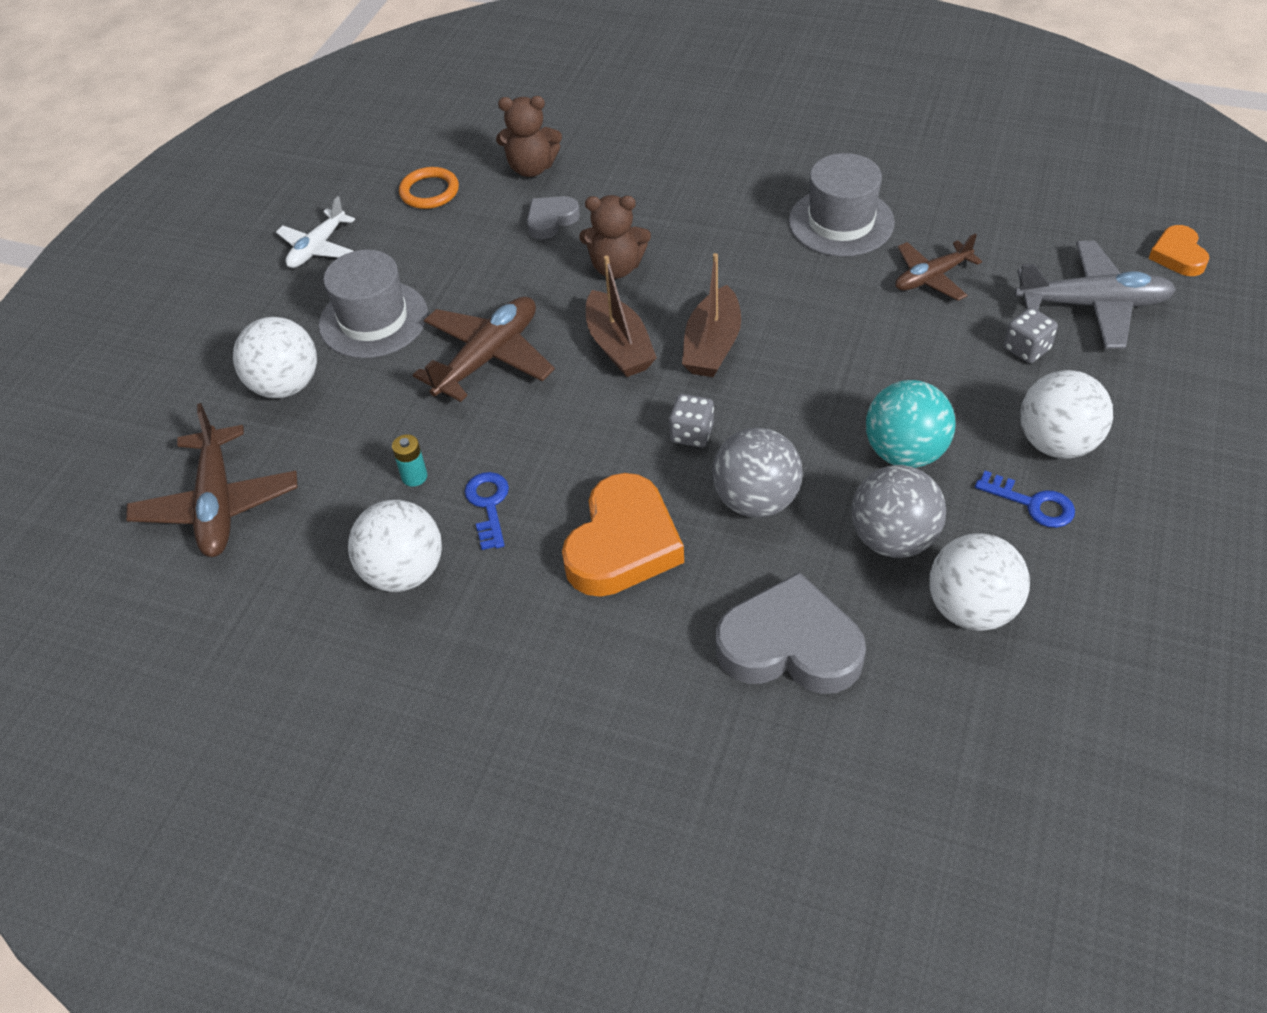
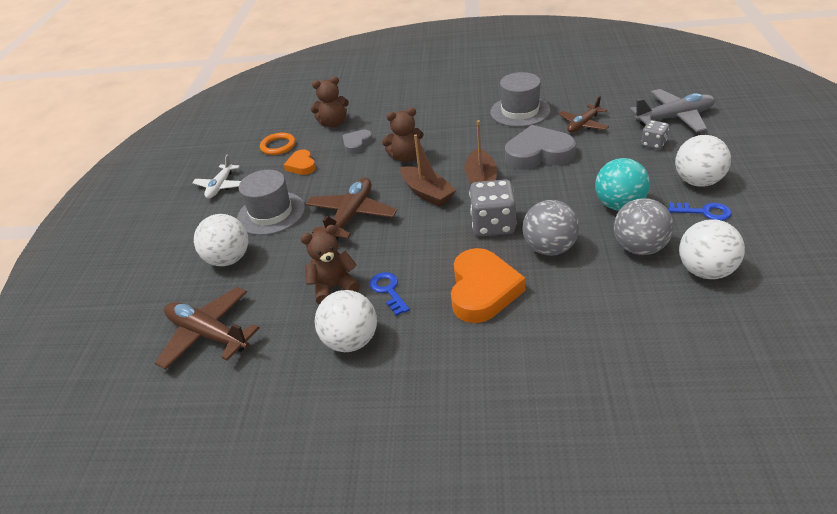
camera: 15 degrees left, 10 degrees down
(218, 504) = (208, 334): brown plane -> brown plane turned 150 degrees clockwise
(414, 476) = (334, 287): turquoise battery -> brown teddy bear
(692, 434) = (493, 225): grey dice -> grey dice, size x1.78
(790, 646) = (614, 317): grey heart -> grey heart (538, 154)
(1178, 255) = (702, 89): orange heart -> orange heart (301, 165)

